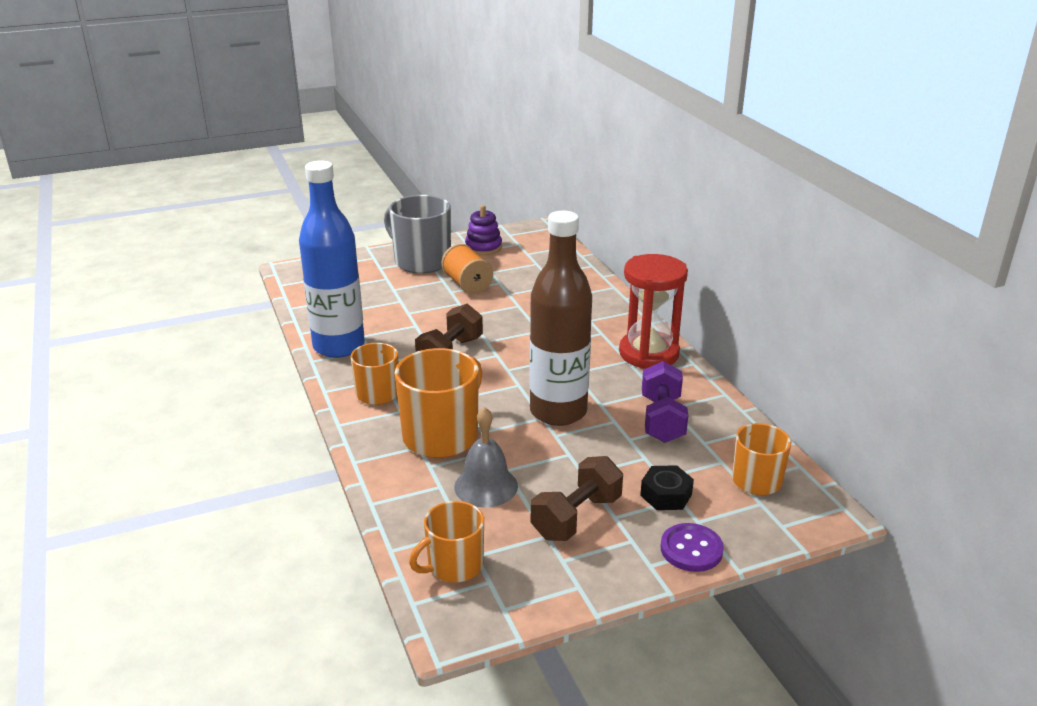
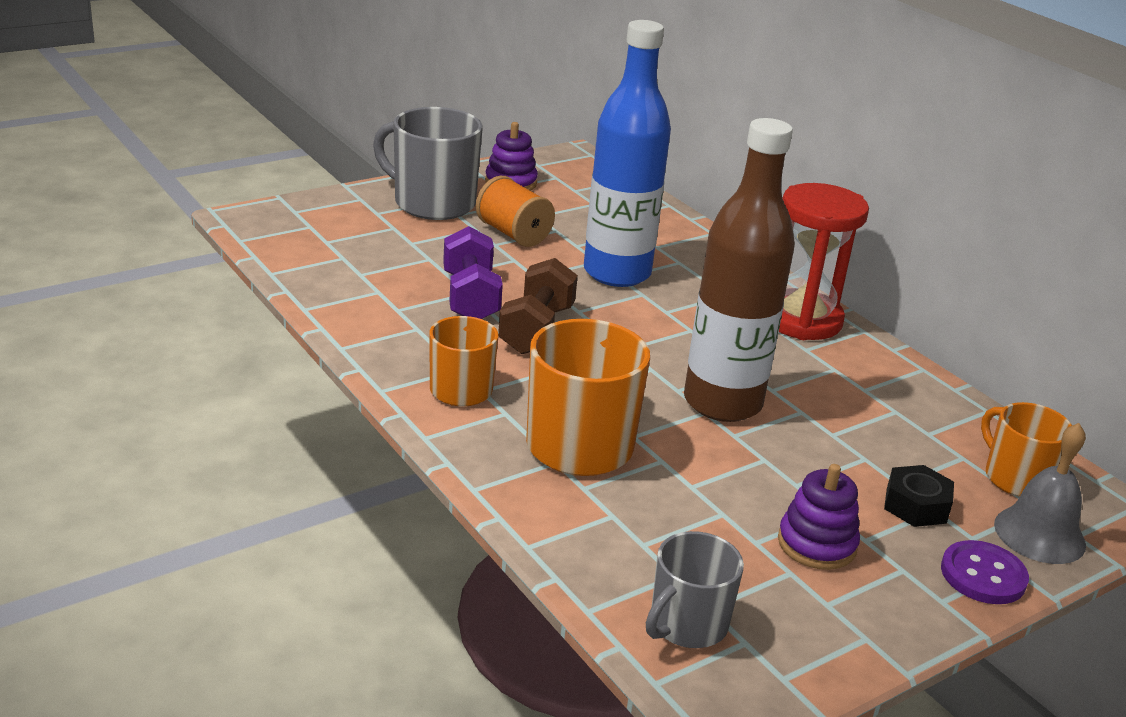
camera: 15 degrees left, 0 degrees up
(339, 346) = (371, 326): blue bottle -> blue bottle (617, 273)
(454, 566) = (687, 625): orange mug -> grey mug
(486, 486) = (676, 511): grey bell -> grey bell (1039, 534)
(576, 517) = (816, 544): brown dumbbell -> purple stacking toy
(662, 419) = (862, 406): purple dumbbell -> purple dumbbell (471, 297)

